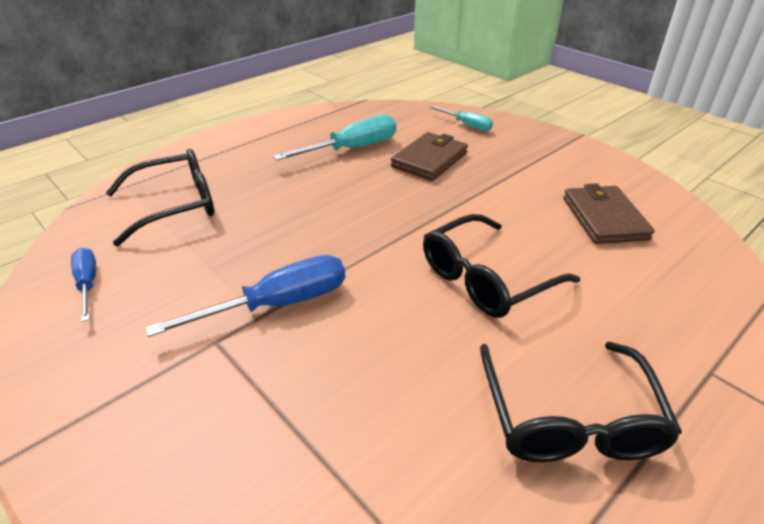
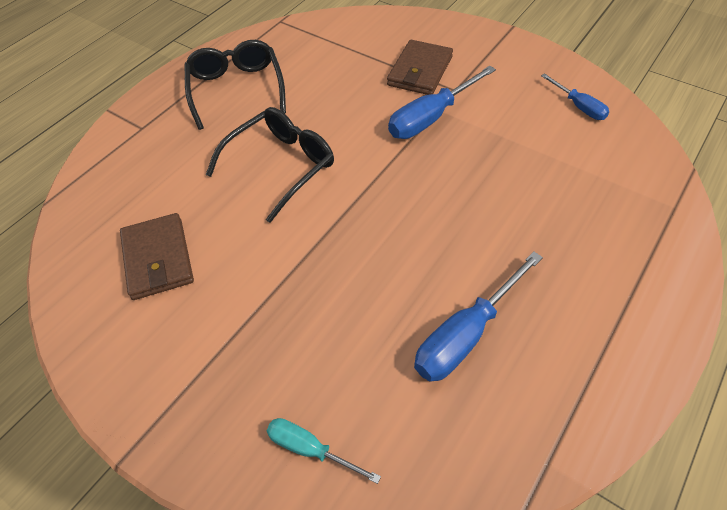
camera: 170 degrees right, 15 degrees up
(176, 205) = (594, 191): black glasses -> none
(352, 149) = (466, 335): turquoise screwdriver -> blue screwdriver
(429, 160) = (355, 330): brown wallet -> brown wallet (420, 71)

